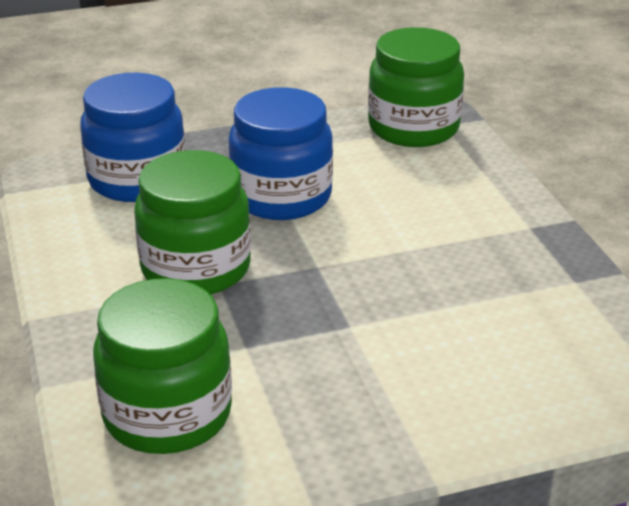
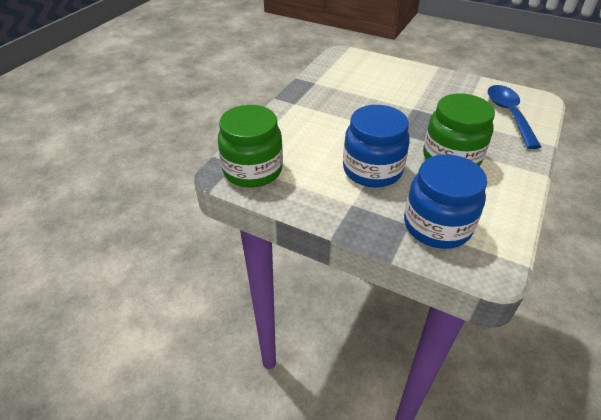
camera: 135 degrees left, 10 degrees up
(167, 414) = (508, 114): green jar -> blue spoon

